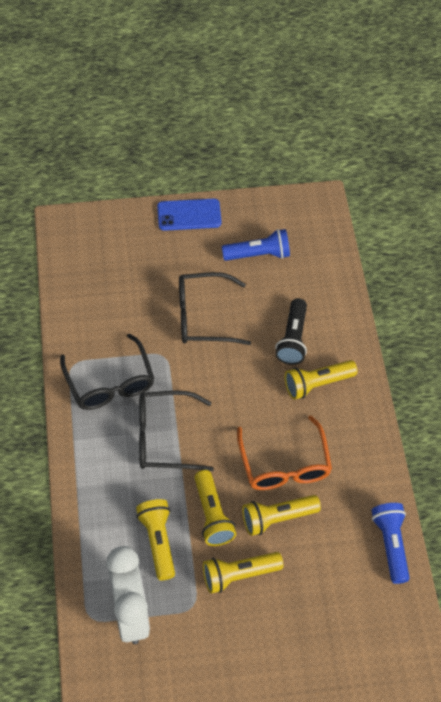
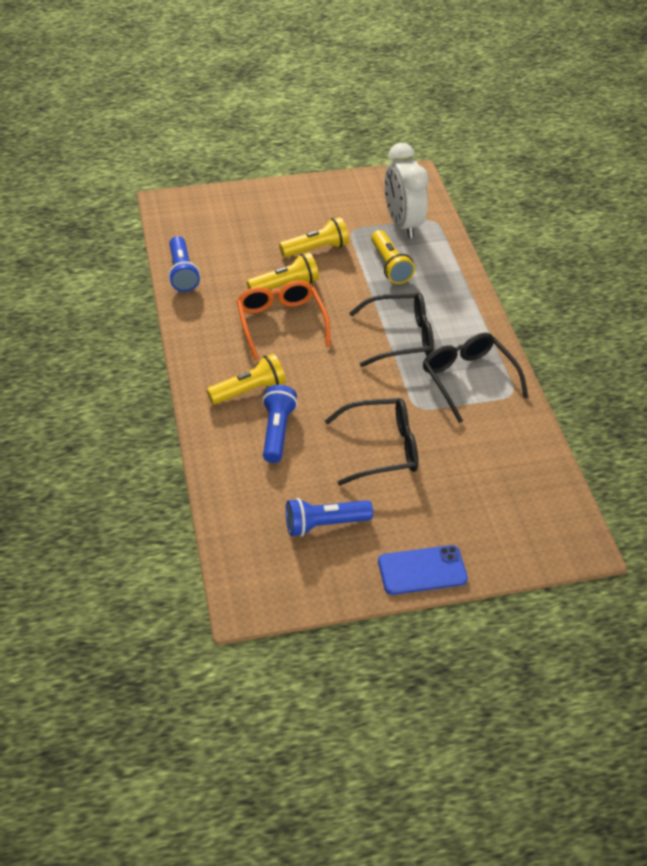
camera: 175 degrees right, 10 degrees down
(212, 515) = (345, 285): yellow flashlight -> none
(293, 339) = (277, 431): black flashlight -> blue flashlight

